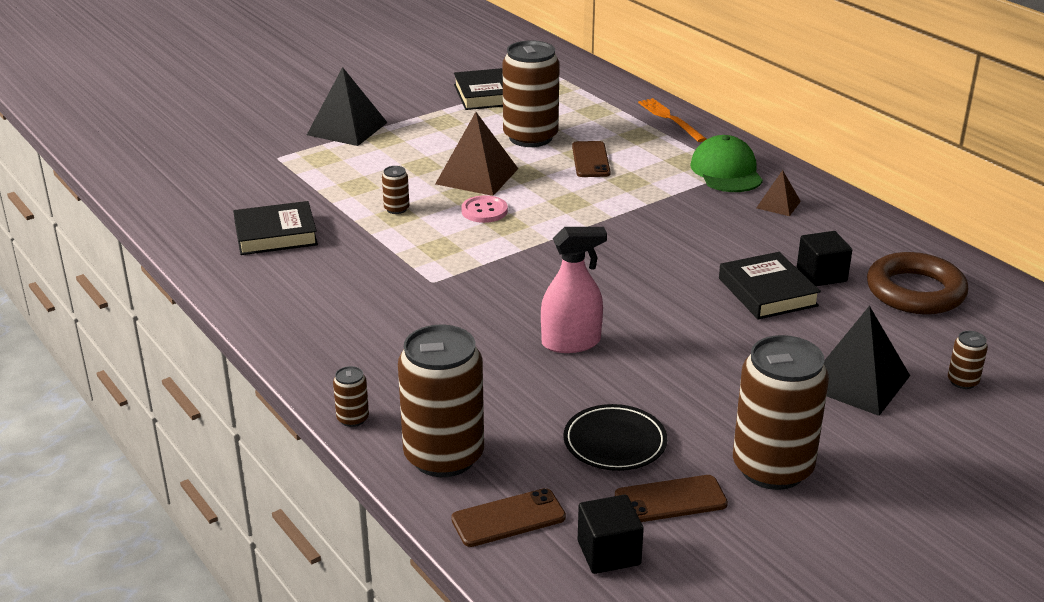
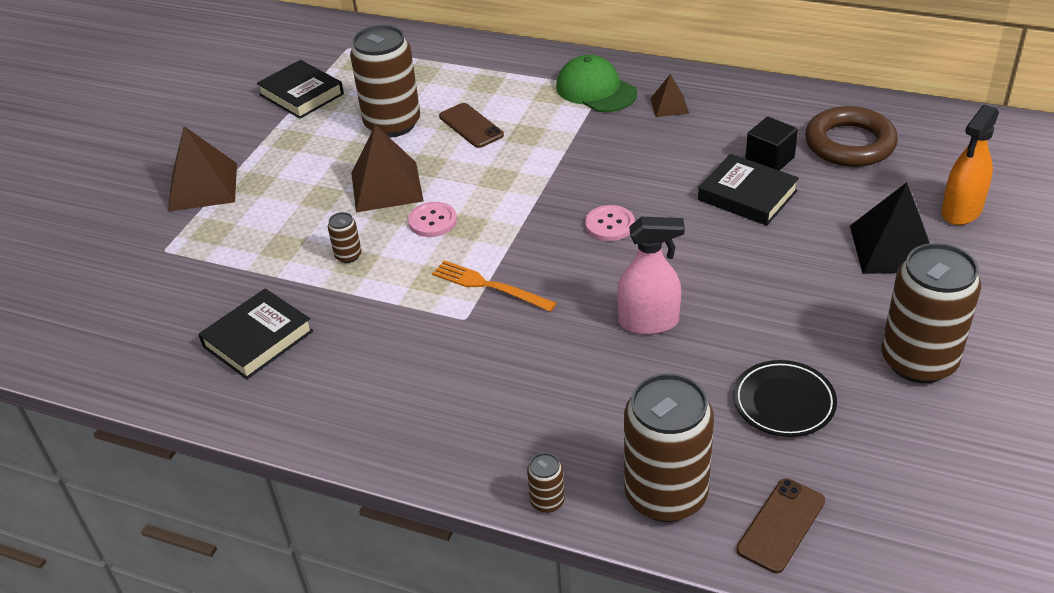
camera: 30 degrees left, 10 degrees up
(347, 128) = (203, 186): black pyramid -> brown pyramid
(571, 342) = (648, 322): pink spray bottle -> pink spray bottle turned 45 degrees clockwise
(608, 553) = (888, 511): black cube -> none
(621, 266) = (609, 225): none -> pink button
(670, 119) = (495, 55): orange fork -> orange fork (489, 286)
(670, 500) = (879, 433): brown phone -> none
(962, 381) = (961, 211): brown can -> orange spray bottle

